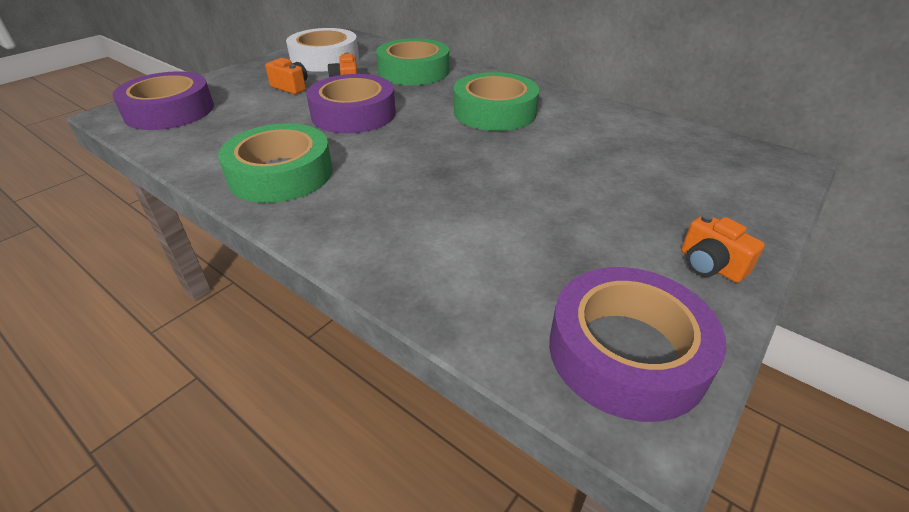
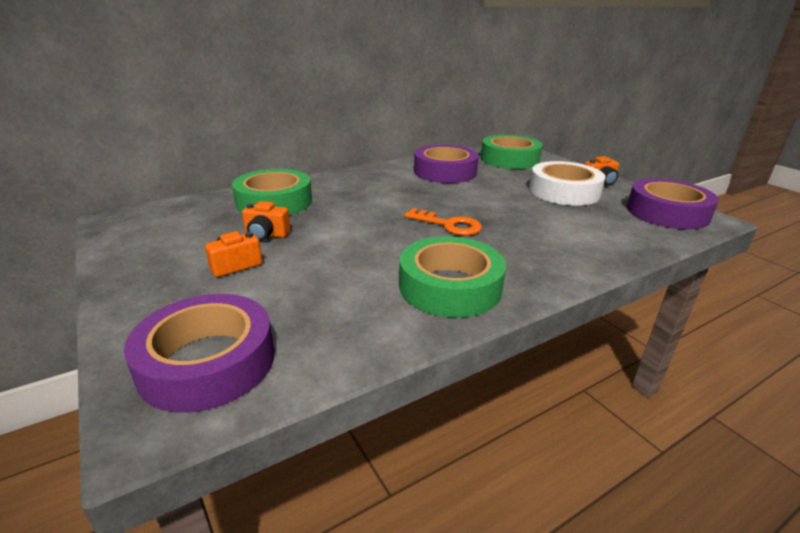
camera: 70 degrees left, 10 degrees down
(325, 59) = (169, 238): white tape -> white tape (564, 192)
(353, 114) = (346, 240): purple tape -> purple tape (445, 172)
(419, 154) = (448, 225): none -> orange key
(494, 112) = (394, 189): green tape -> green tape (509, 159)

